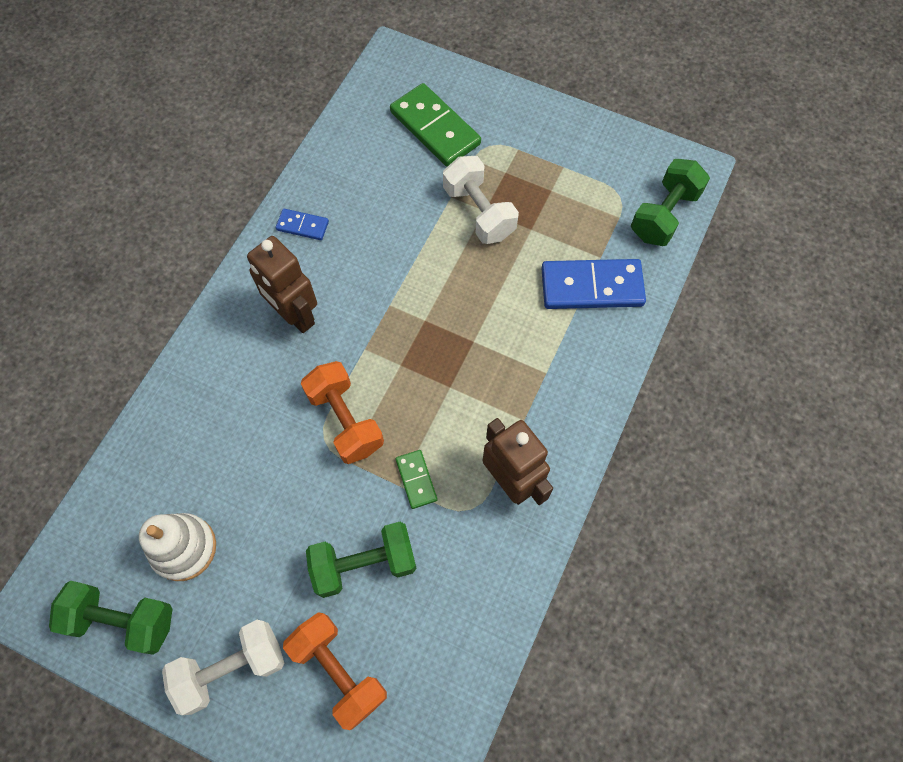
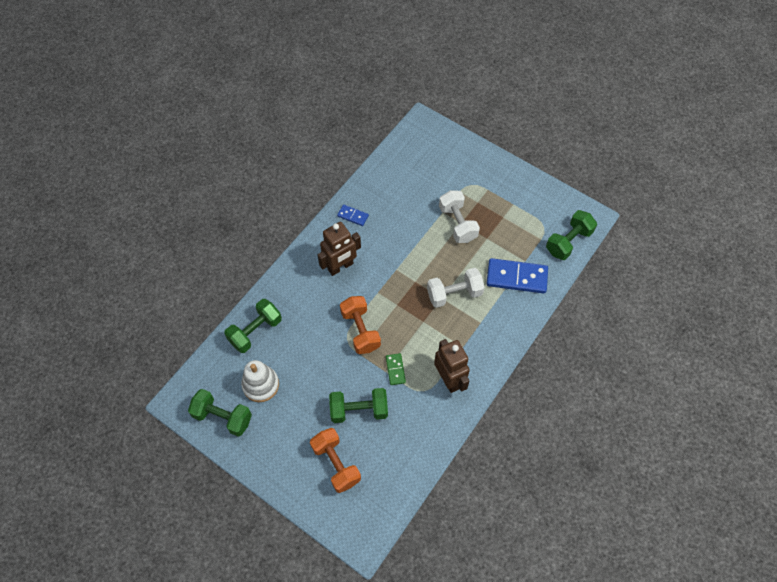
camera: 10 degrees right, 5 degrees down
(162, 452) = (255, 331): none -> green dumbbell
(231, 668) = (278, 452): white dumbbell -> white dumbbell (454, 294)
(294, 315) = (340, 267): brown robot -> brown robot turned 90 degrees counterclockwise
(435, 128) = (440, 169): green domino -> none

